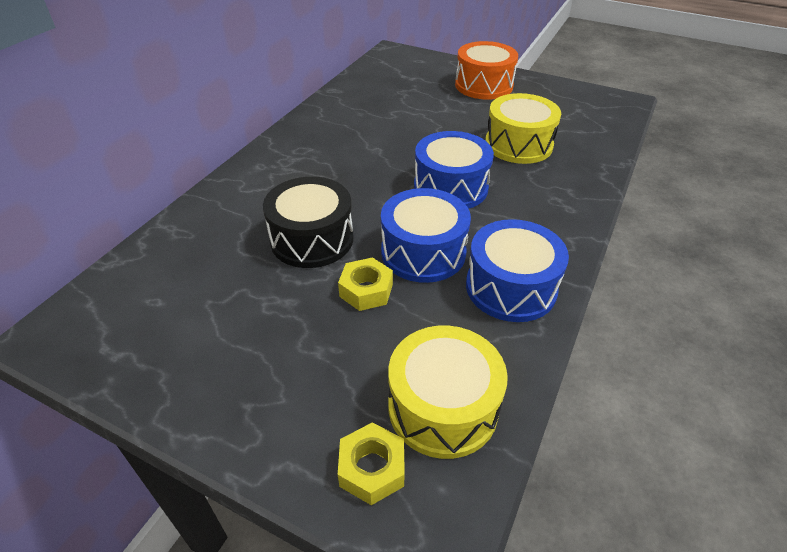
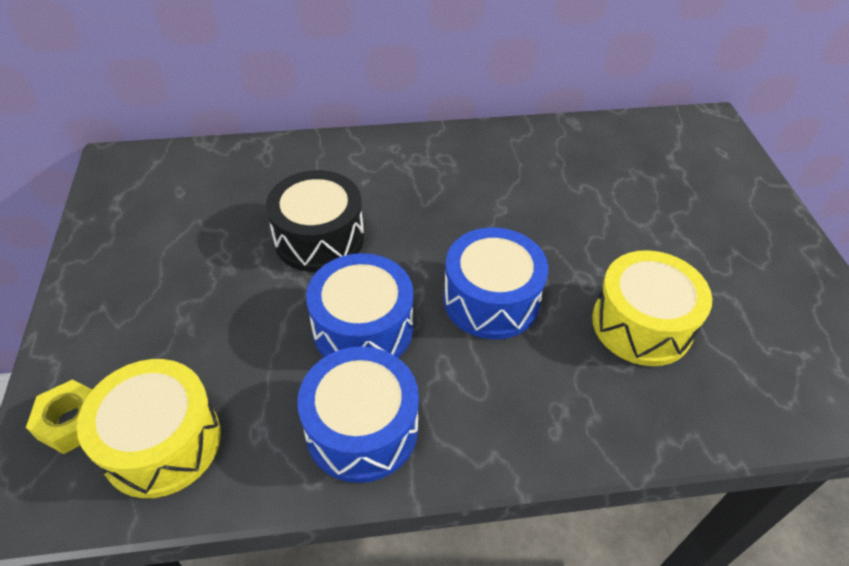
camera: 55 degrees right, 5 degrees up
(366, 290) = (277, 312): yellow nut -> none
(483, 85) = (740, 233): orange drum -> none

